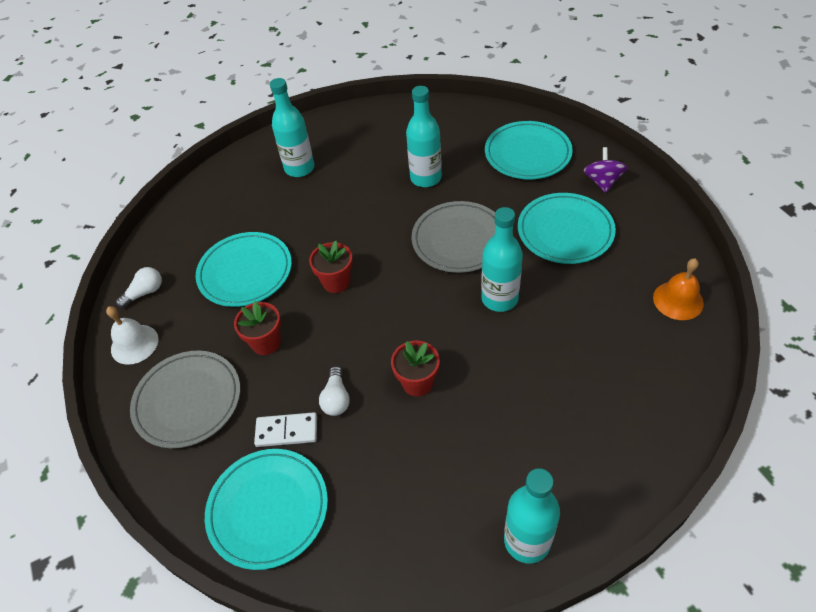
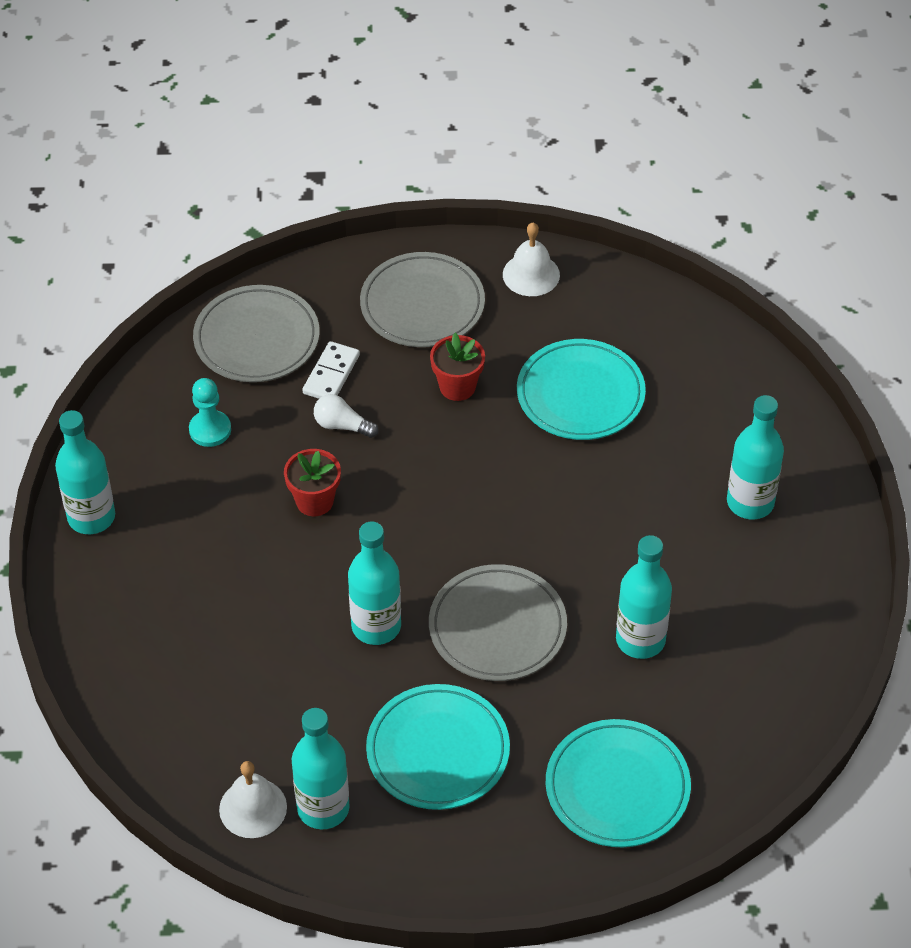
camera: 110 degrees right, 0 degrees up
(145, 293) = (606, 296): white light bulb -> none
(268, 509) = (257, 339): turquoise plate -> grey plate
(336, 282) = (507, 476): red flower pot -> none
(386, 494) = (210, 430): none -> turquoise pawn
(602, 181) = (502, 849): purple spinning top -> none
(647, 266) = (323, 808): none -> turquoise bottle
(678, 300) = (253, 808): orange bell -> white bell

